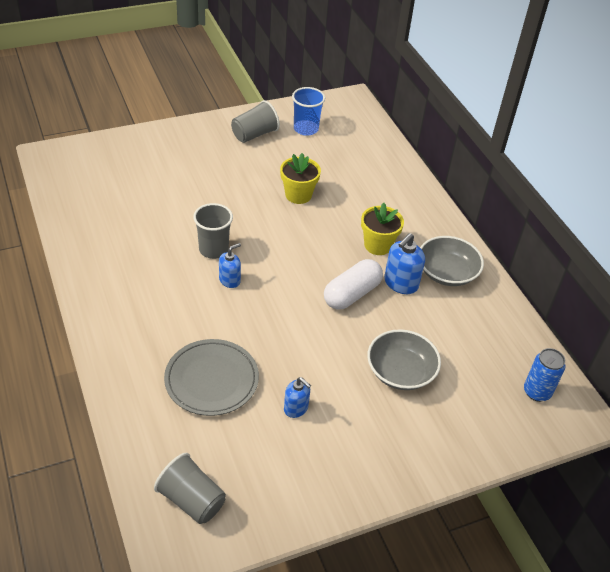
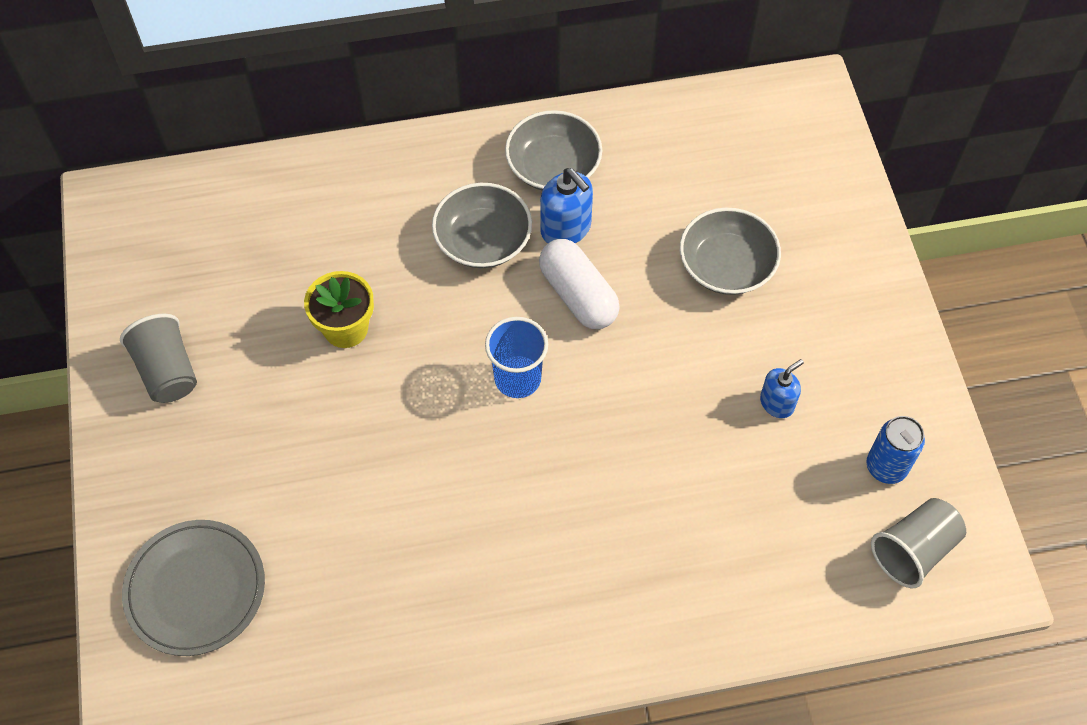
camera: 75 degrees left, 15 degrees up
(211, 380) = (718, 504): grey plate -> grey plate (195, 589)
(213, 249) = (452, 472): grey cup -> none
(230, 280) = (525, 456): blue soap dispenser -> none
(306, 129) = (173, 287): blue cup -> blue cup (517, 378)
(378, 245) = (483, 240): yellow flower pot -> grey bowl
(537, 392) = (773, 124): blue can -> blue can (886, 467)

